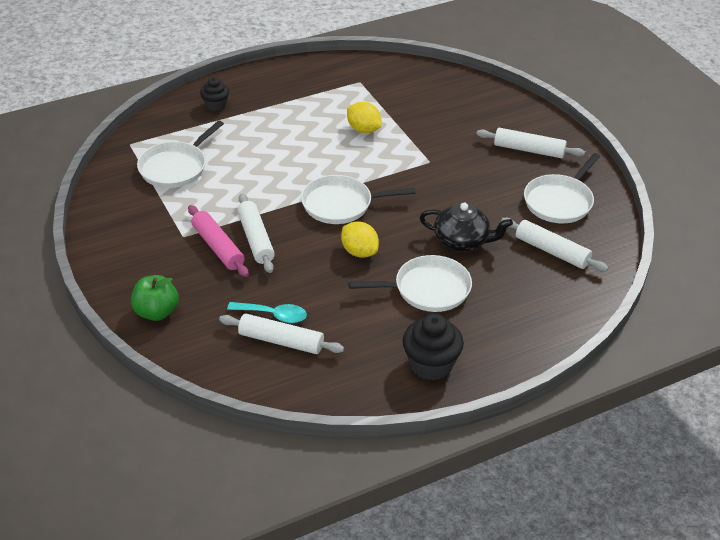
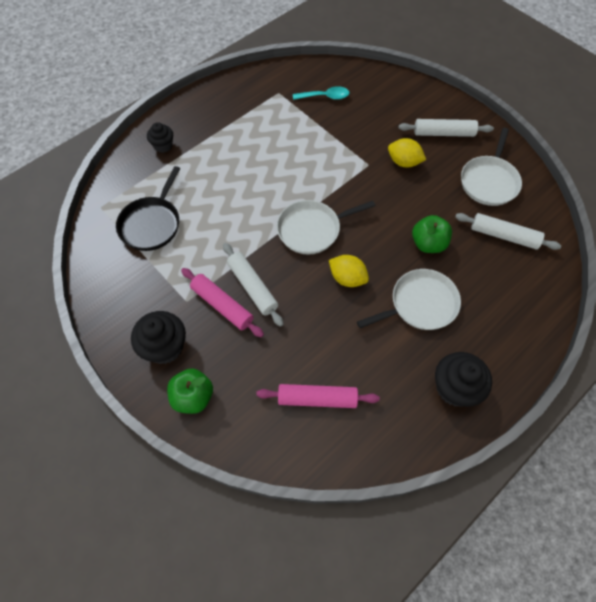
camera: 15 degrees left, 20 degrees up
(145, 268) = (165, 347): none -> black cupcake
(175, 167) = (151, 224): white pan -> black pan
(273, 315) = (299, 370): turquoise spoon -> turquoise spoon (325, 97)
(281, 341) = (317, 399): white rolling pin -> pink rolling pin
(363, 130) = (301, 143): yellow lemon -> yellow lemon (404, 162)
(462, 241) = (428, 244): black teapot -> green apple

